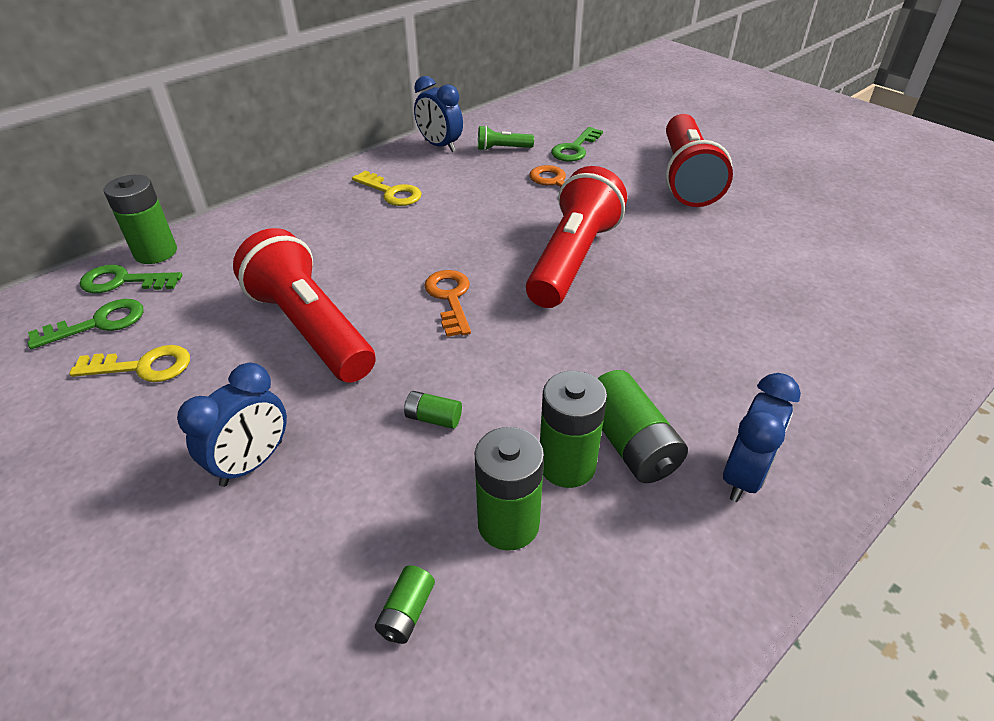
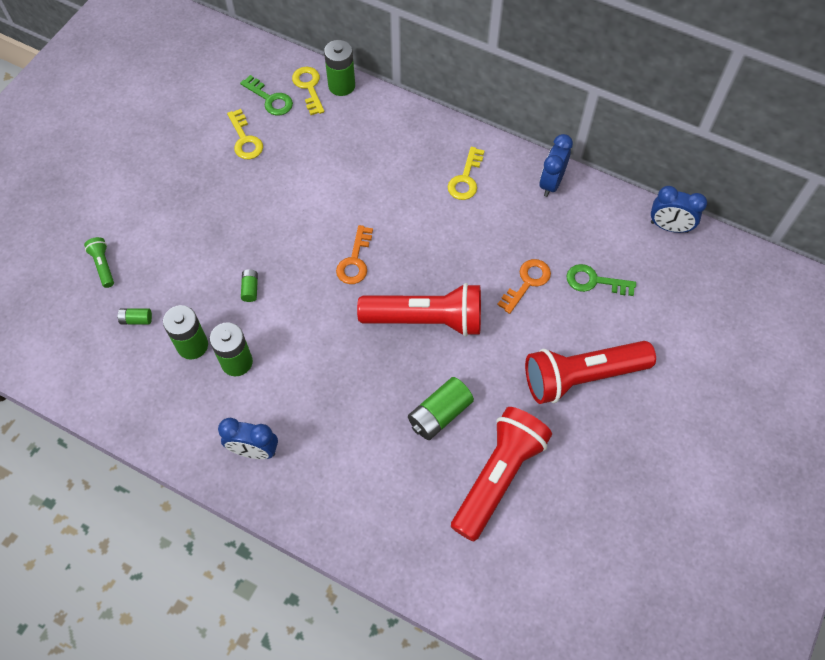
camera: 70 degrees right, 20 degrees up
(123, 281) = (309, 87): green key -> yellow key
(252, 463) = (197, 222): blue clock -> blue clock (669, 227)
(310, 328) = (301, 200): red flashlight -> red flashlight (498, 476)
(450, 298) = (355, 260): orange key -> orange key turned 135 degrees clockwise
(502, 149) = (568, 228): green flashlight -> green flashlight (103, 265)
(630, 443) = (261, 390): green battery -> green battery (439, 414)

